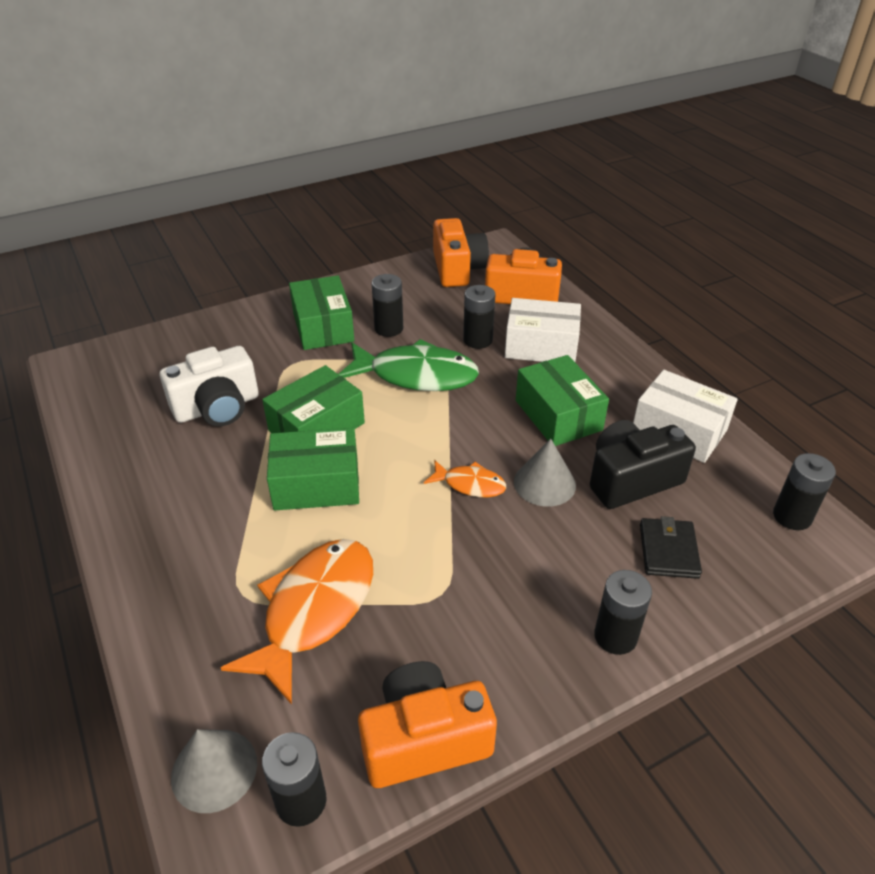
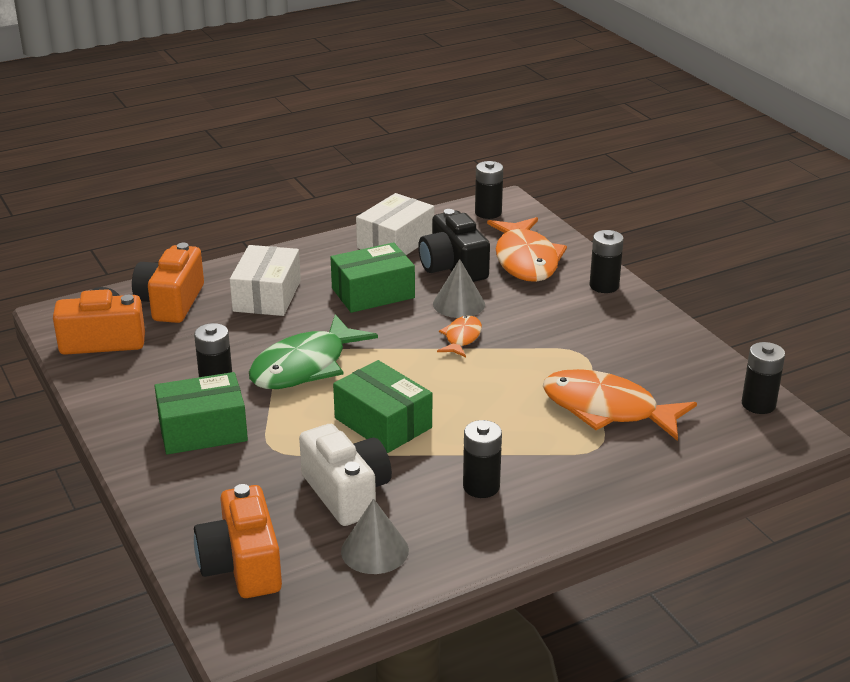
camera: 90 degrees left, 10 degrees down
(214, 770) = (750, 443): grey cone -> grey cone (374, 550)
(316, 484) = (465, 417): green box -> none
(416, 375) = (305, 366): green fish -> green fish turned 150 degrees counterclockwise
(424, 739) = (701, 358): orange camera -> orange camera (242, 565)
(478, 340) = (250, 330): black battery -> black battery (481, 487)
(668, 551) = (525, 260): black wallet -> orange fish

